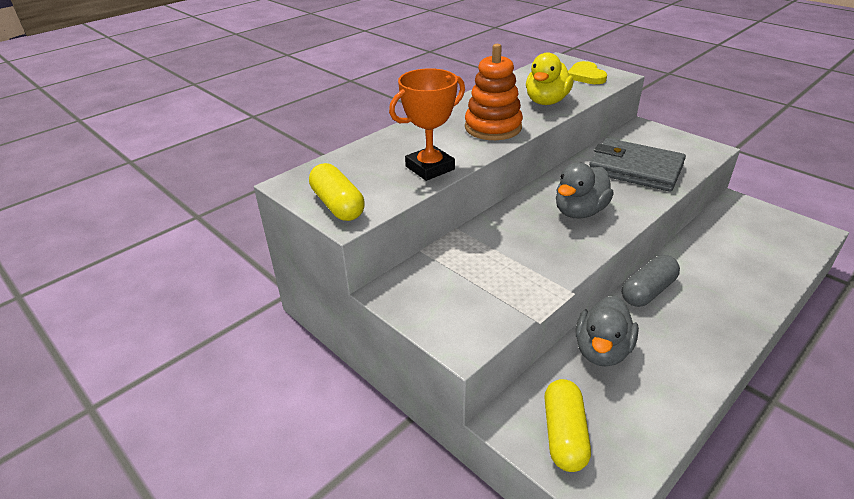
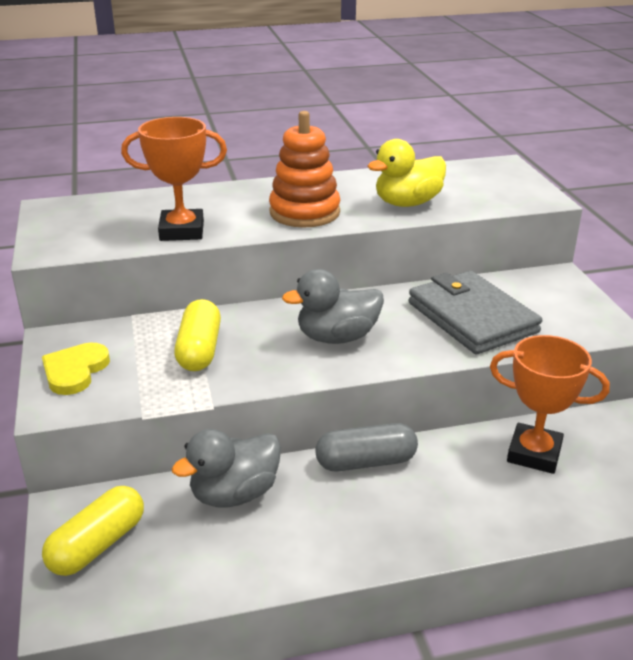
camera: 30 degrees right, 5 degrees down
(338, 205) = (56, 236): yellow capsule -> yellow capsule (199, 350)
(586, 76) = (503, 189): yellow heart -> yellow heart (75, 371)
(723, 244) = (534, 453): none -> orange trophy

